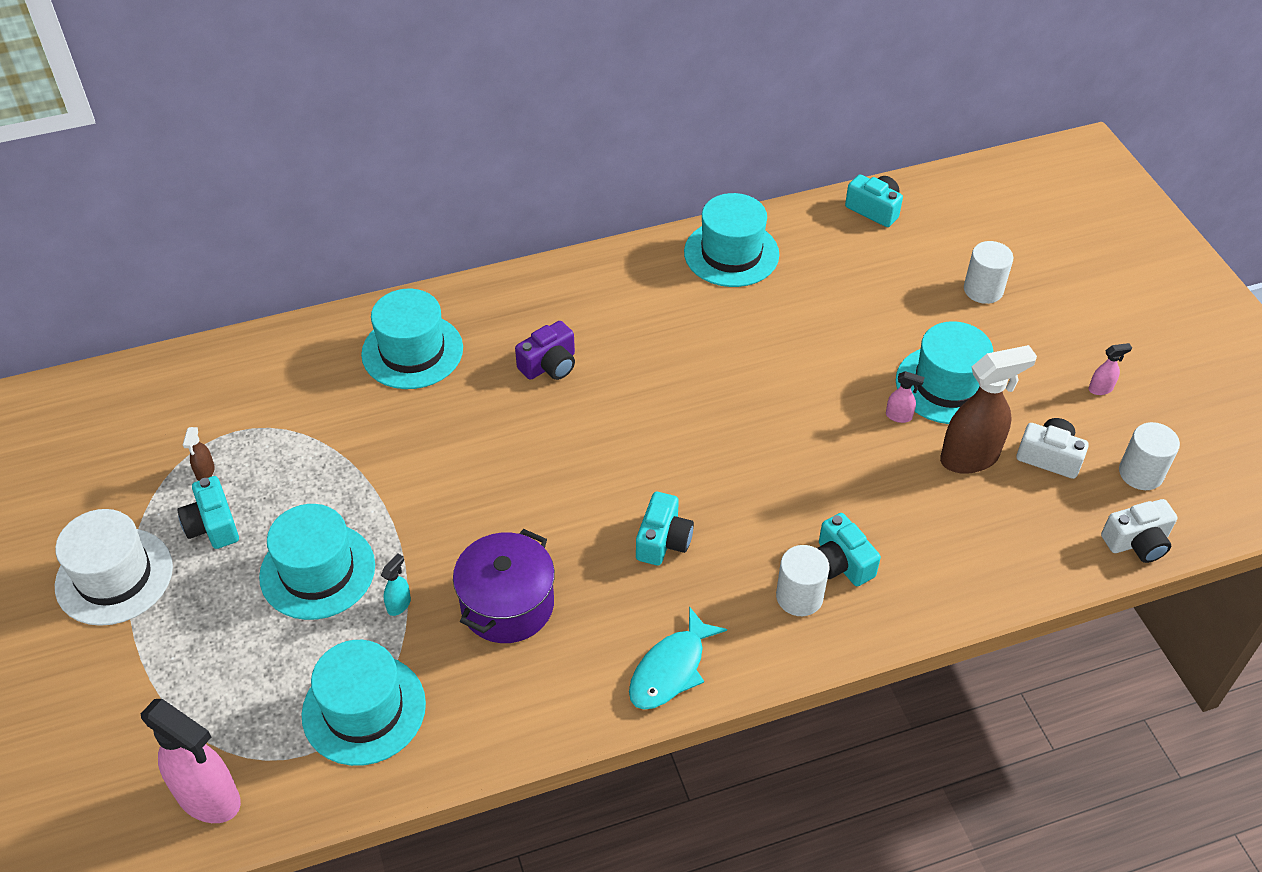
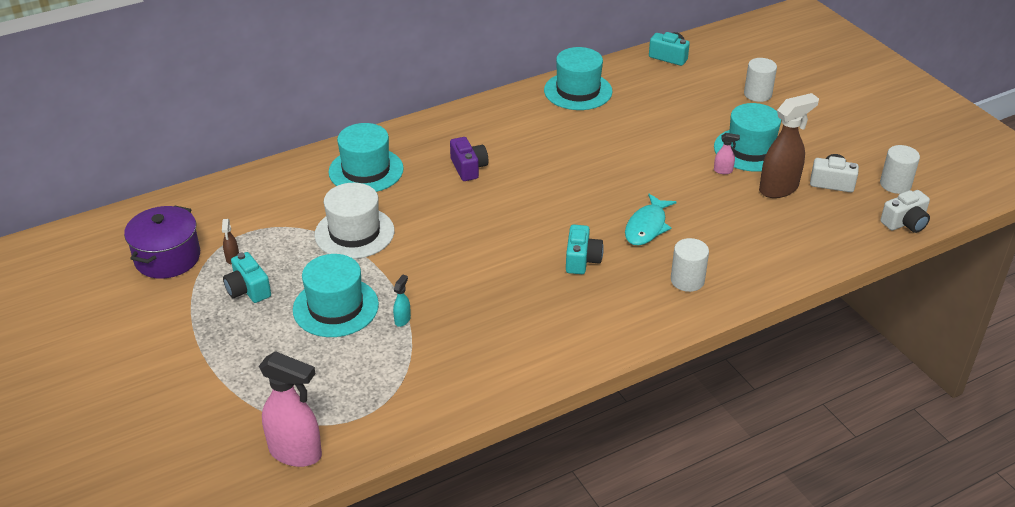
camera: 10 degrees left, 10 degrees down
(114, 576) = (182, 329): white hat -> white hat (354, 233)
(364, 709) = (395, 384): turquoise hat -> none
(507, 604) = (482, 310): purple pot -> purple pot (167, 258)
(549, 365) = (468, 168): purple camera -> purple camera turned 60 degrees counterclockwise
(671, 669) = (610, 333): turquoise fish -> turquoise fish (647, 227)
(841, 563) = (710, 258): turquoise camera -> none
(1101, 389) = (854, 141): pink spray bottle -> none

